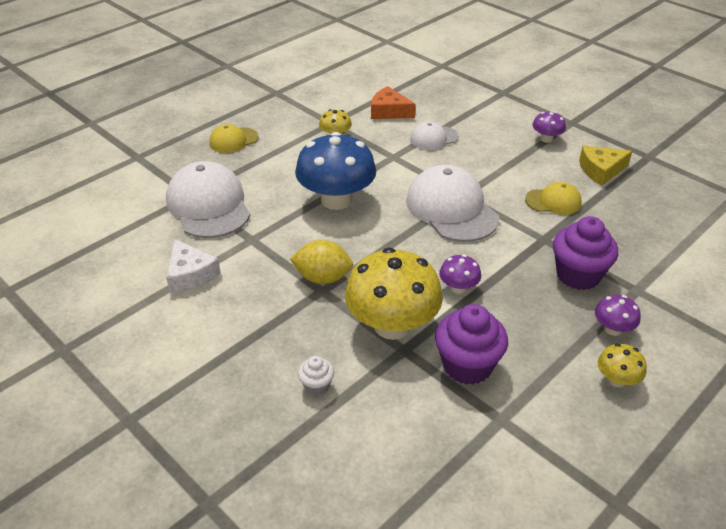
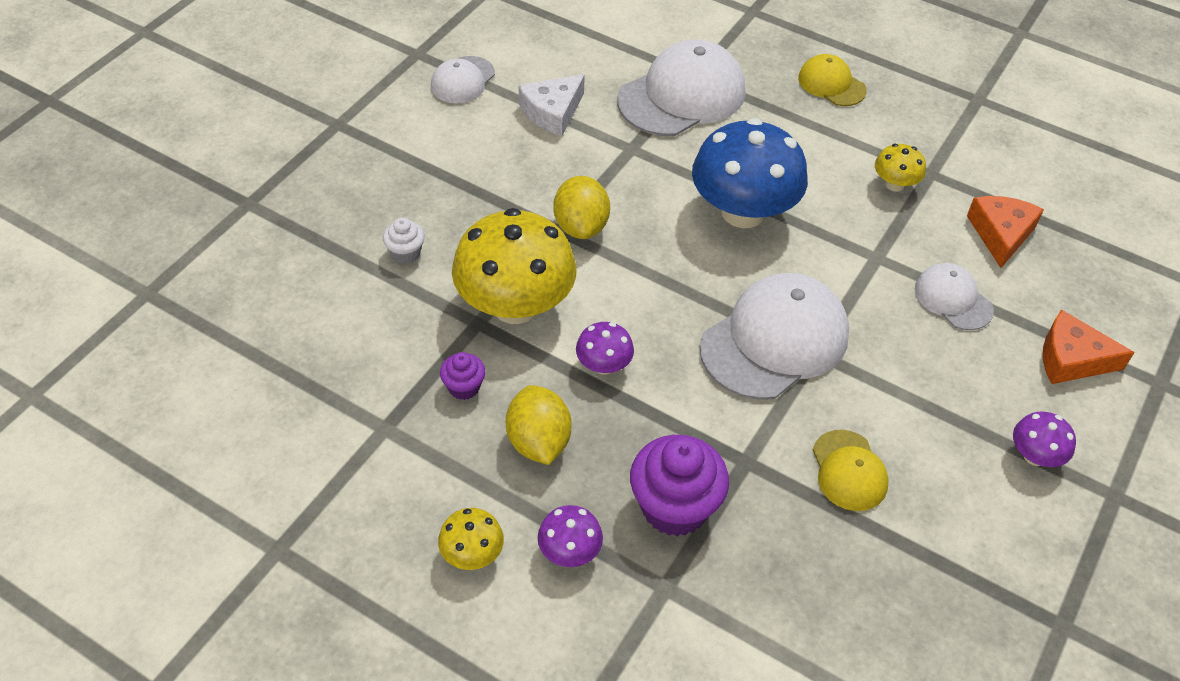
camera: 75 degrees right, 10 degrees up
(119, 323) = (463, 80): none -> white cap
(467, 366) = (464, 387): purple cupcake -> purple cupcake, size x0.50
(484, 112) = (1071, 359): none -> orange cheese
(522, 331) = (538, 442): none -> yellow lemon
(601, 170) = (974, 542): yellow cheese -> none

